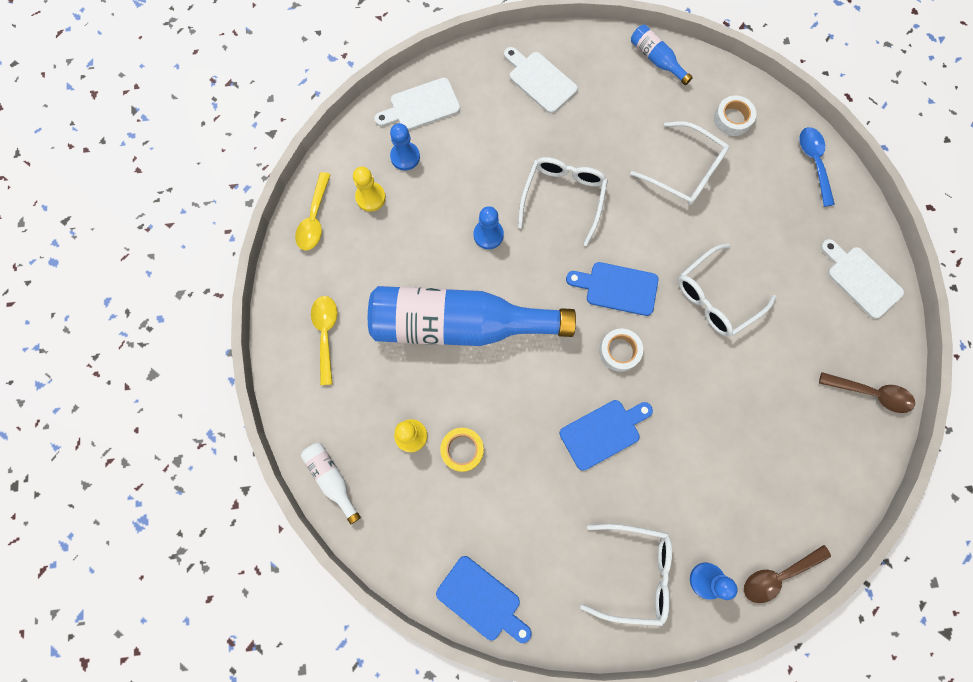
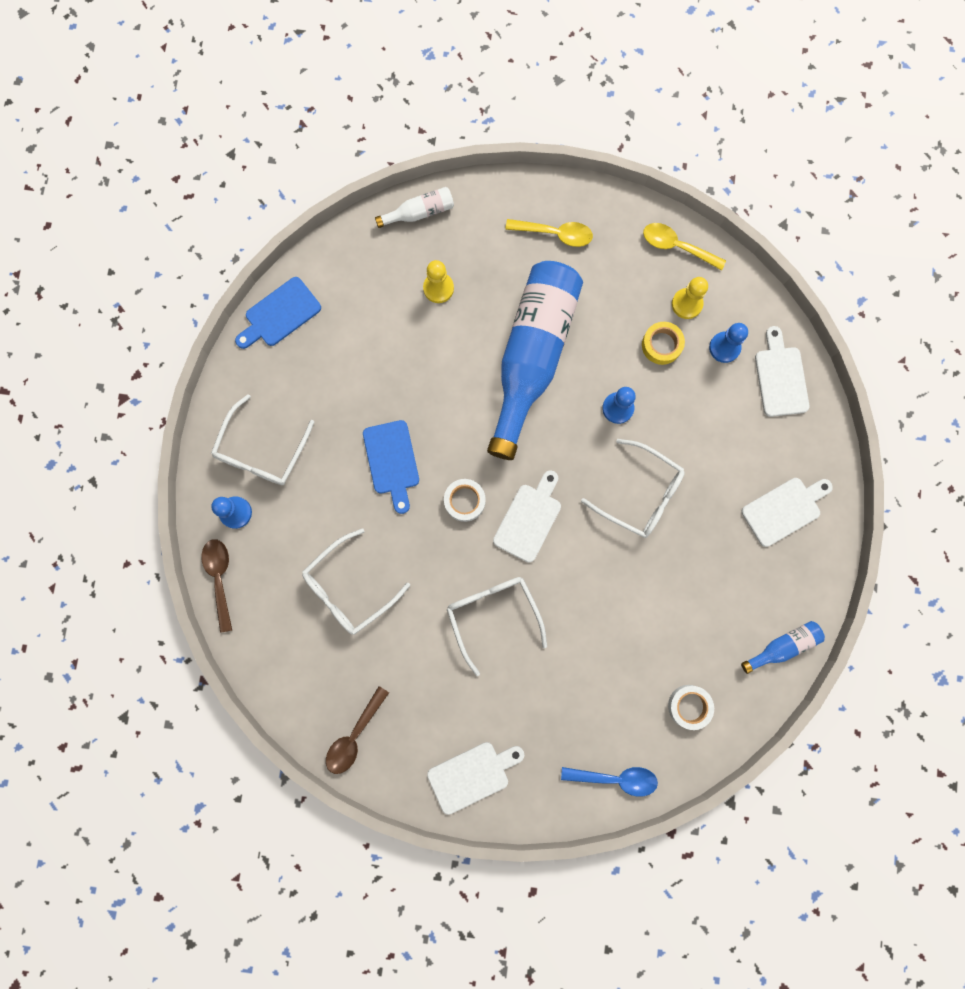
camera: 105 degrees right, 5 degrees up
(462, 450) = (412, 330): yellow tape -> yellow tape (661, 345)
(617, 288) = (529, 519): blue cutting board -> white cutting board
(684, 171) = (639, 631): white glasses -> white glasses (349, 587)

